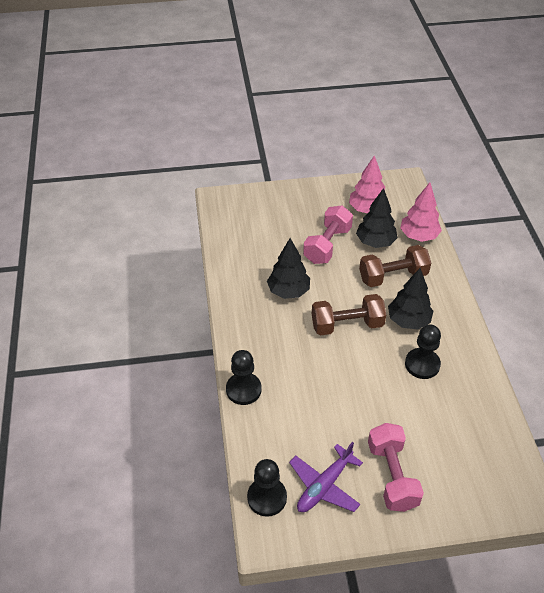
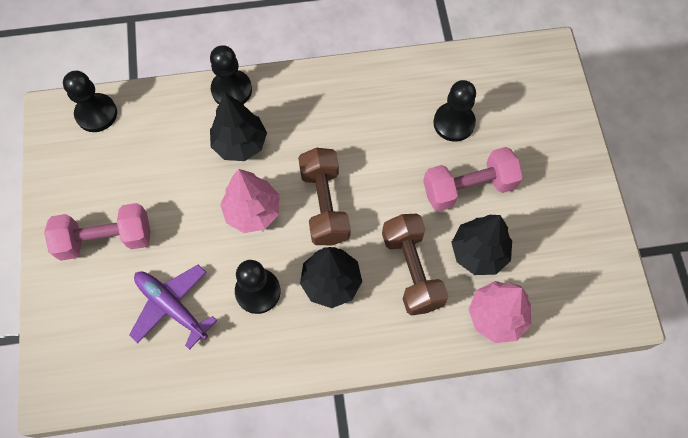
camera: 90 degrees right, 20 degrees up
(275, 250) = (454, 123): none -> black pawn
(288, 291) = (381, 137): black tree -> black tree (240, 144)
(324, 486) = (102, 168): purple plane -> purple plane (172, 306)
(327, 245) = (468, 187): pink dumbbell -> pink dumbbell turned 45 degrees counterclockwise
(367, 209) = (548, 247): pink tree -> pink tree (252, 211)

